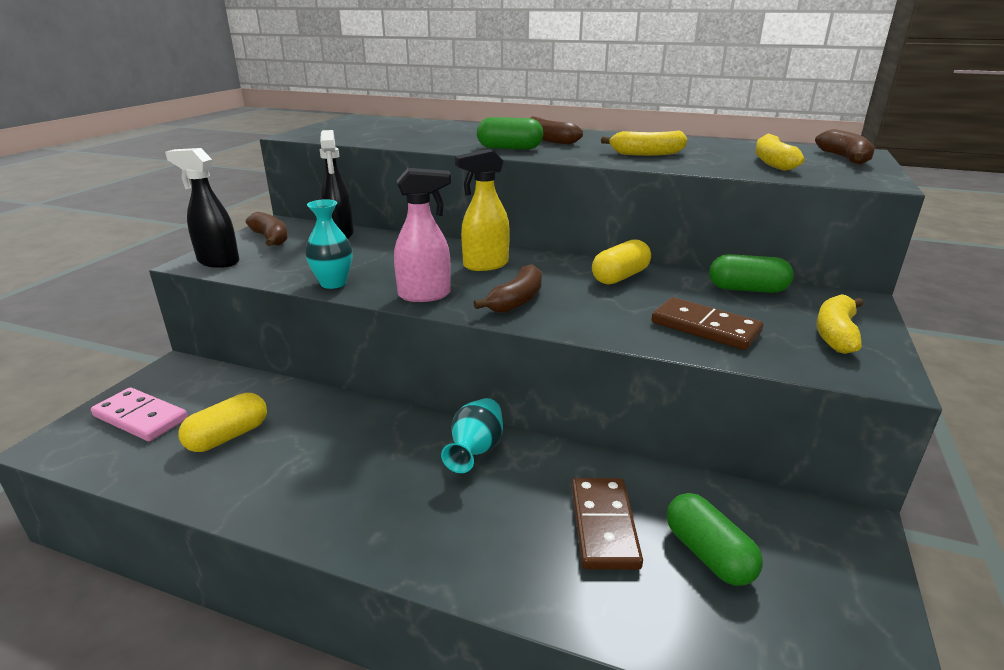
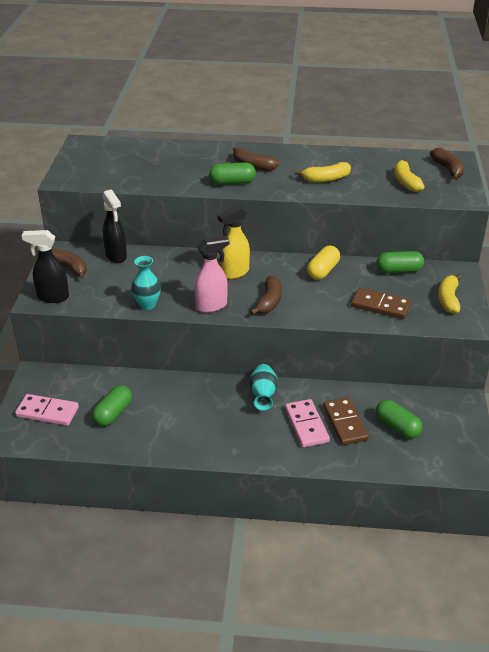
camera: 15 degrees left, 10 degrees up
(228, 436) = (113, 413): yellow capsule -> green capsule
(529, 515) = (306, 425): none -> pink domino

